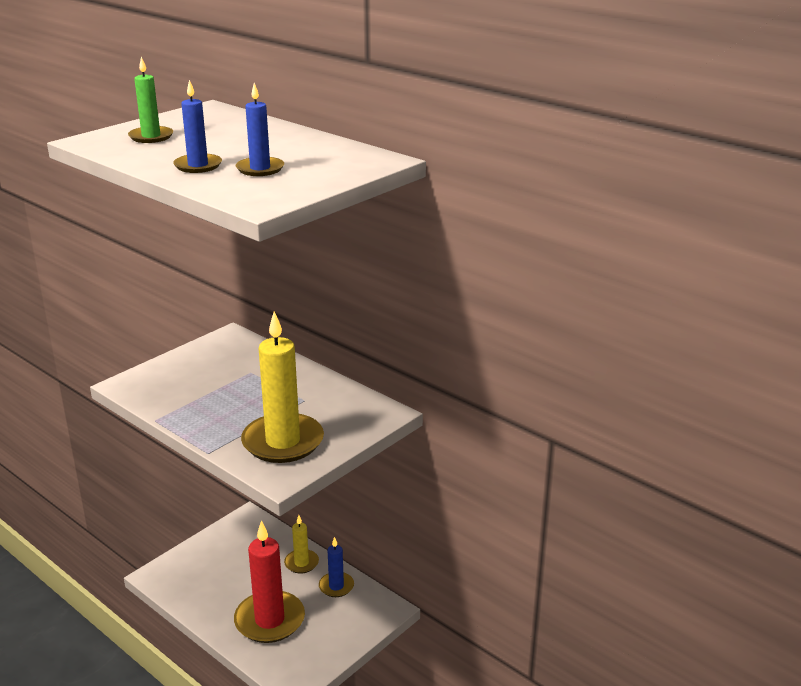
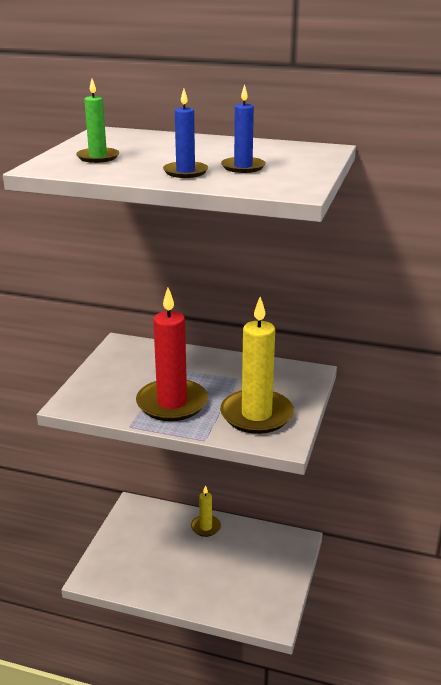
camera: 25 degrees left, 0 degrees up
(269, 620) = (216, 581): red candle -> red candle (172, 403)
(336, 586) = (247, 536): blue candle -> none

